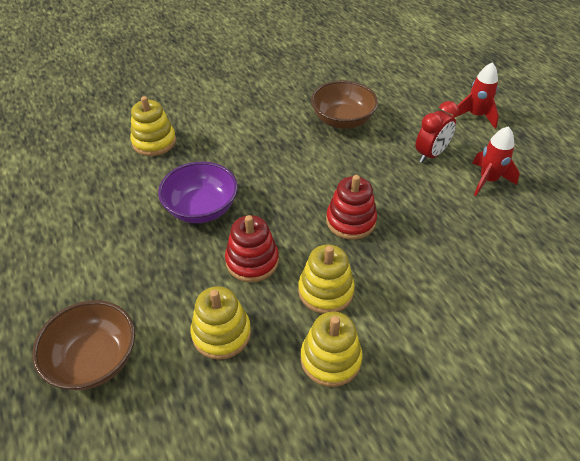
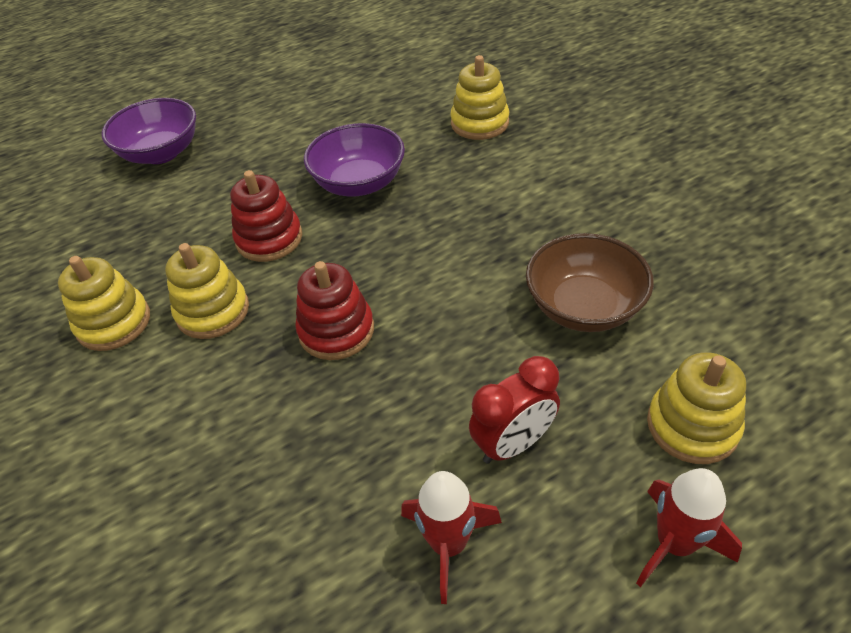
camera: 90 degrees right, 0 degrees up
(94, 360) = (161, 153): brown bowl -> purple bowl
(221, 333) = (170, 229): yellow stacking toy -> yellow stacking toy (692, 425)
(430, 154) = (513, 443): red clock -> red clock turned 75 degrees counterclockwise

